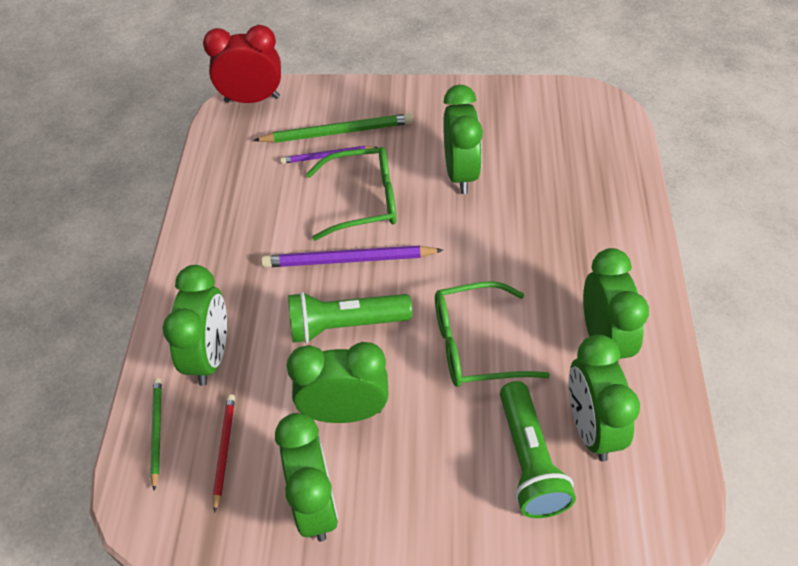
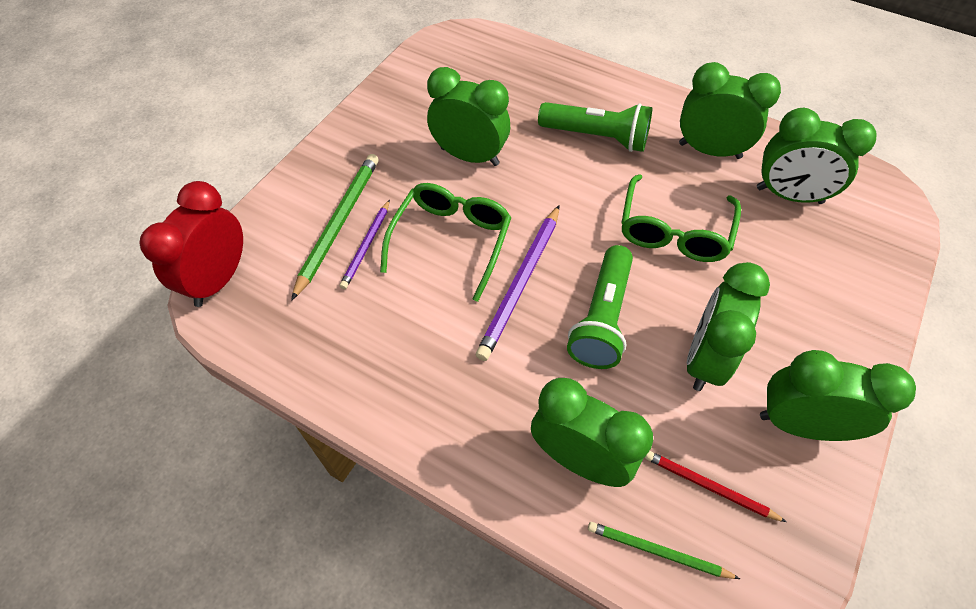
camera: 65 degrees left, 5 degrees up
(529, 461) = (806, 247): green flashlight -> green flashlight (596, 137)

